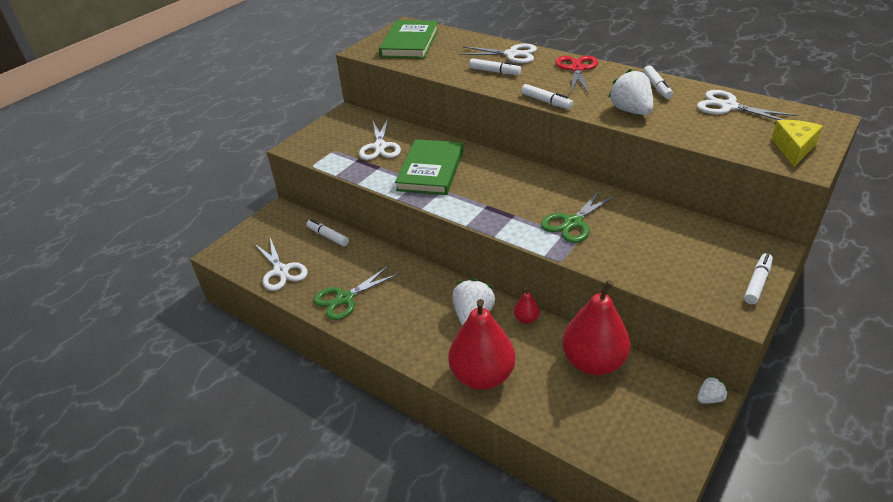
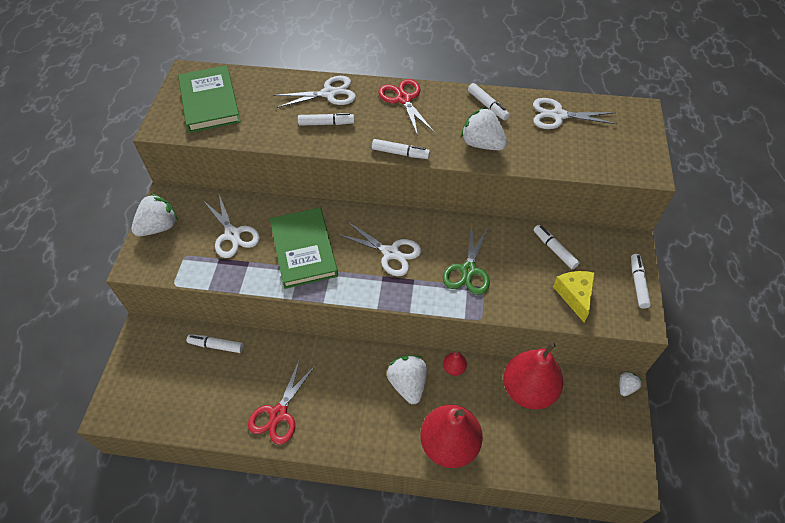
camera: 30 degrees left, 15 degrees up
(281, 271) = (192, 408): white scissors -> white scissors (391, 253)
(328, 129) = (159, 227): none -> white strawberry
(345, 298) = (278, 414): green scissors -> red scissors
(676, 231) = (554, 250): none -> white marker
(793, 148) = (631, 153): yellow cheese -> yellow cheese (575, 295)

